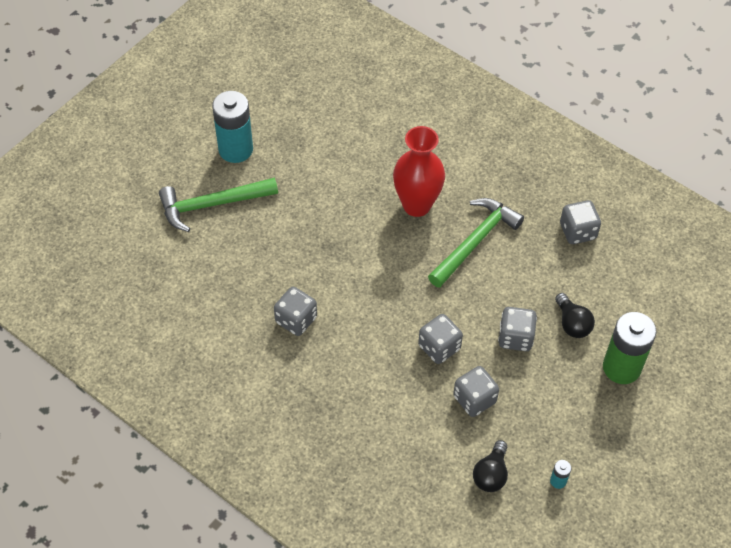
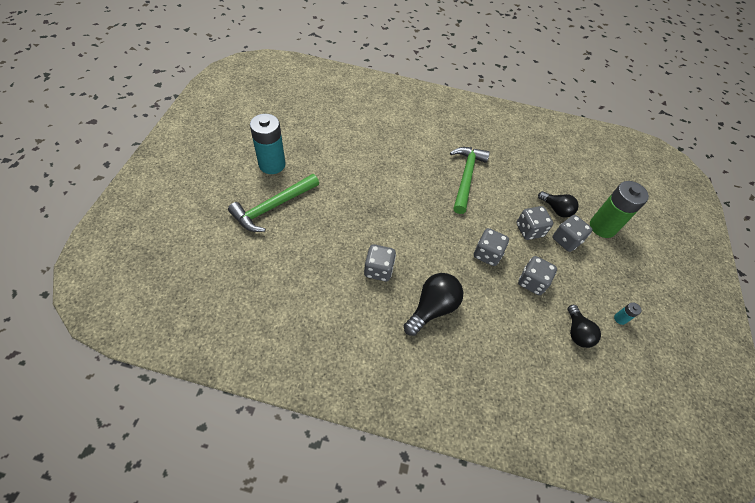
camera: 30 degrees left, 0 degrees up
(334, 384) = (432, 308): none -> black light bulb
(416, 205) = (416, 165): red vase -> none
(577, 231) = (521, 153): grey dice -> grey dice (566, 240)

